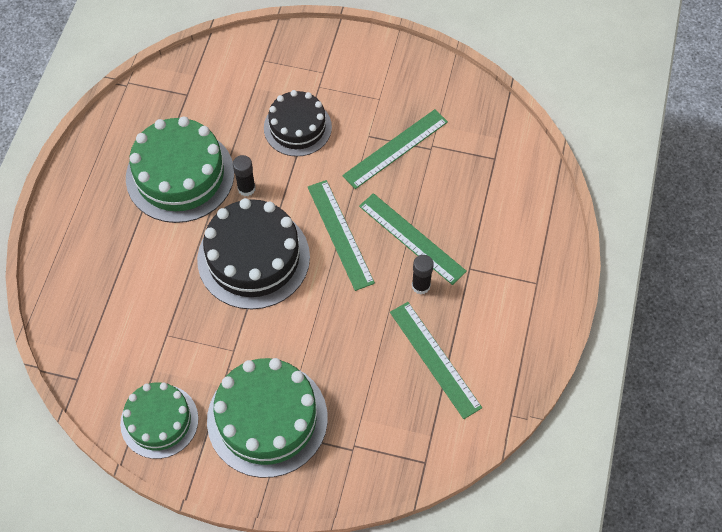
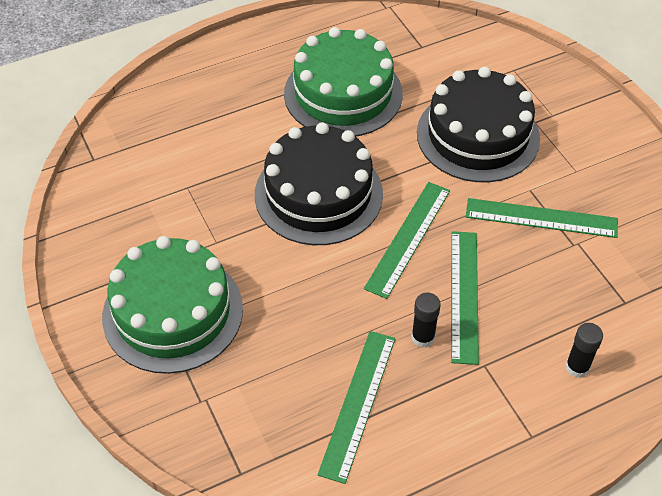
camera: 50 degrees right, 10 degrees down
(159, 421) = (103, 238): green cake -> none
(246, 188) = (379, 143): black glue stick -> black glue stick (577, 367)
(297, 127) = (478, 135): black cake -> black cake, size x1.55

